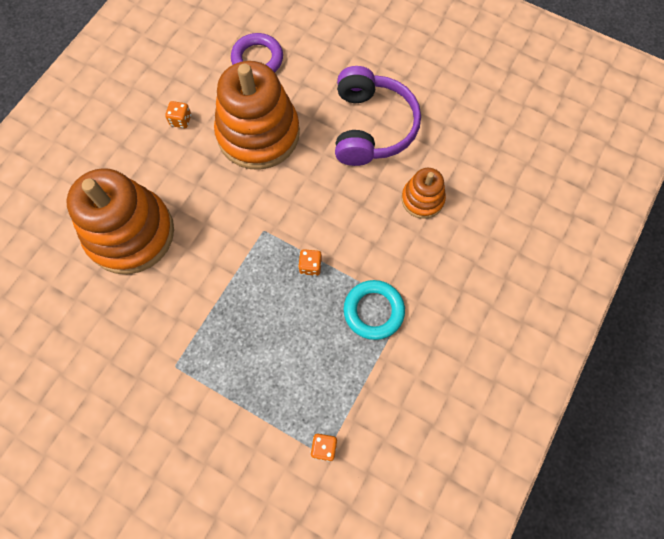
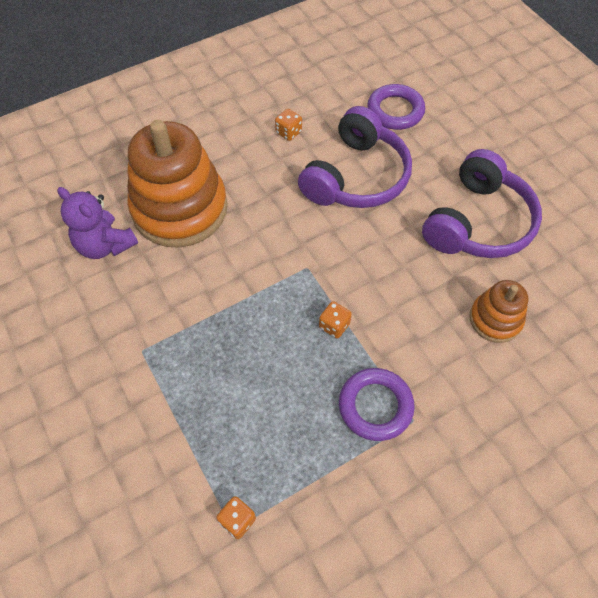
camera: 30 degrees right, 10 degrees down
(87, 297) = (105, 245): none -> purple teddy bear
(258, 133) = (356, 176): orange stacking toy -> purple headphones
(373, 311) = (375, 406): turquoise ring -> purple ring

